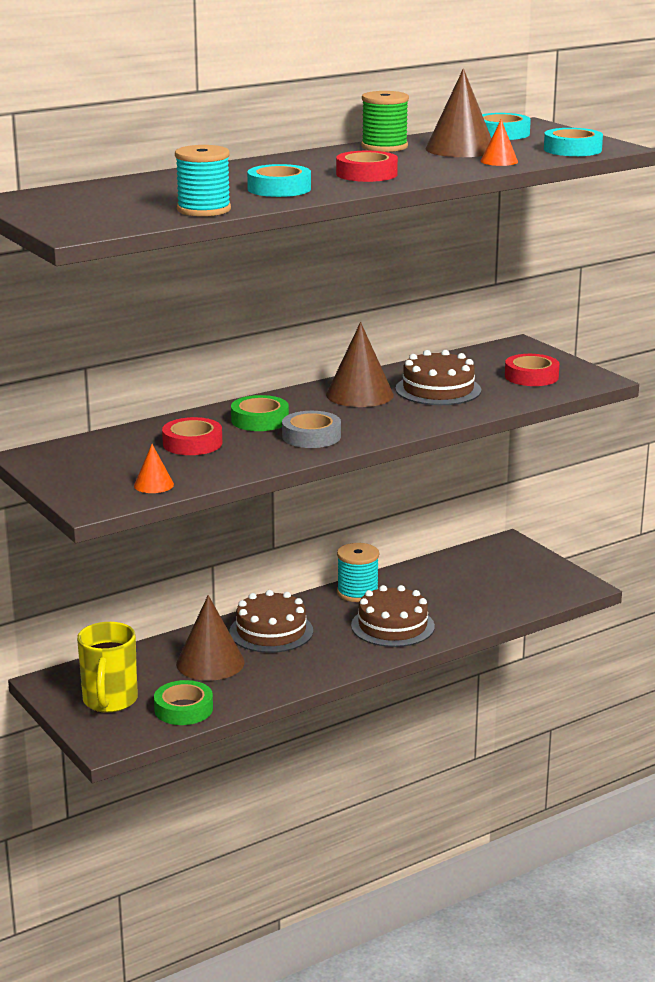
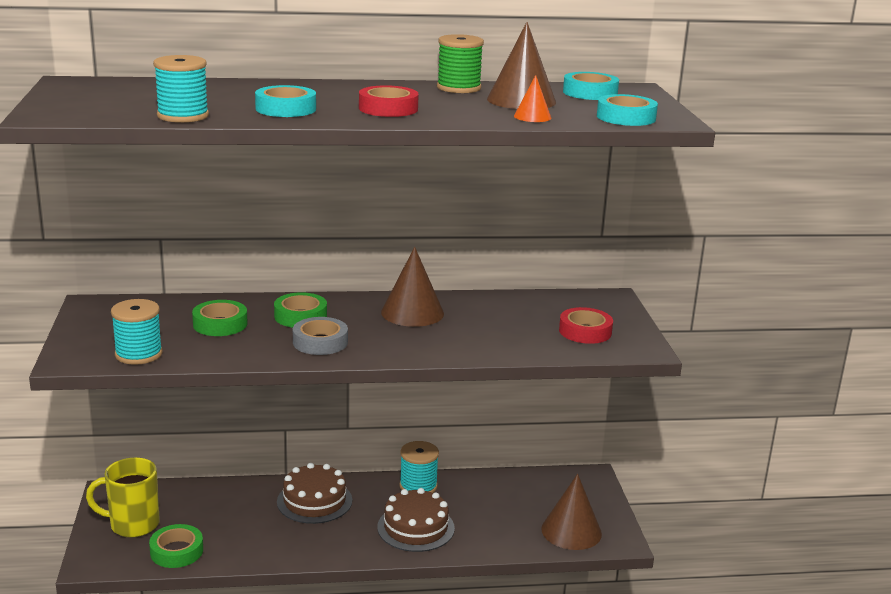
camera: 25 degrees right, 0 degrees up
(110, 701) = (133, 525): yellow mug -> yellow mug turned 60 degrees clockwise
(153, 485) = (138, 354): orange cone -> turquoise spool
(192, 443) = (220, 324): red tape -> green tape
(210, 663) = (240, 515): brown cone -> brown cone (571, 531)
(438, 389) = (485, 324): brown cake -> none

